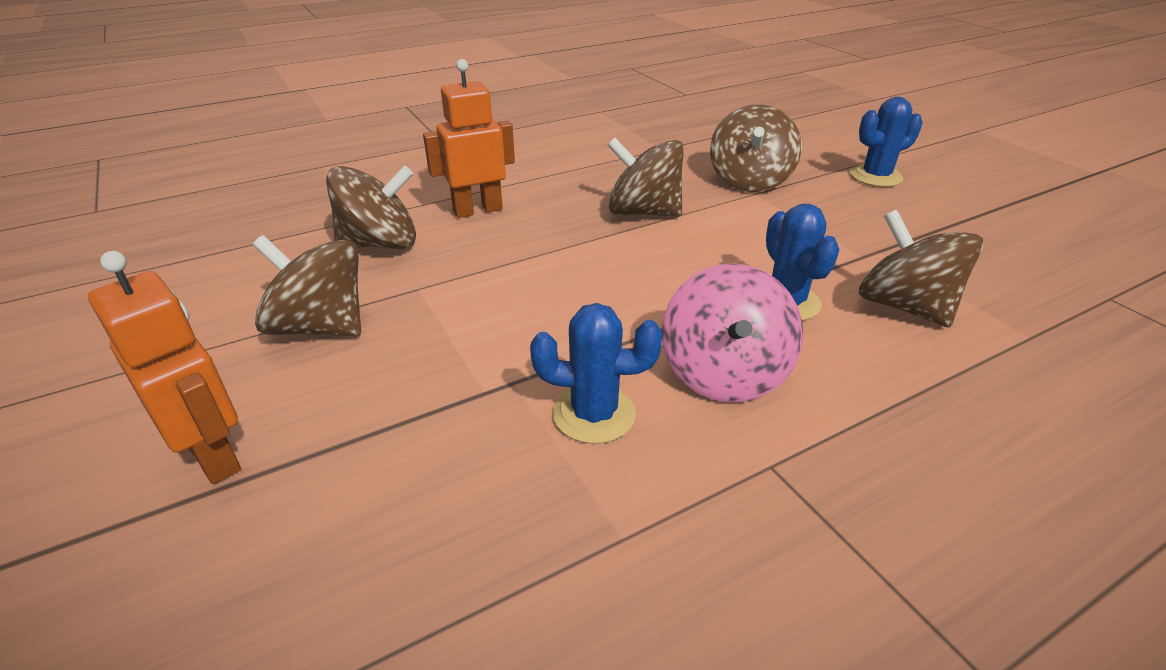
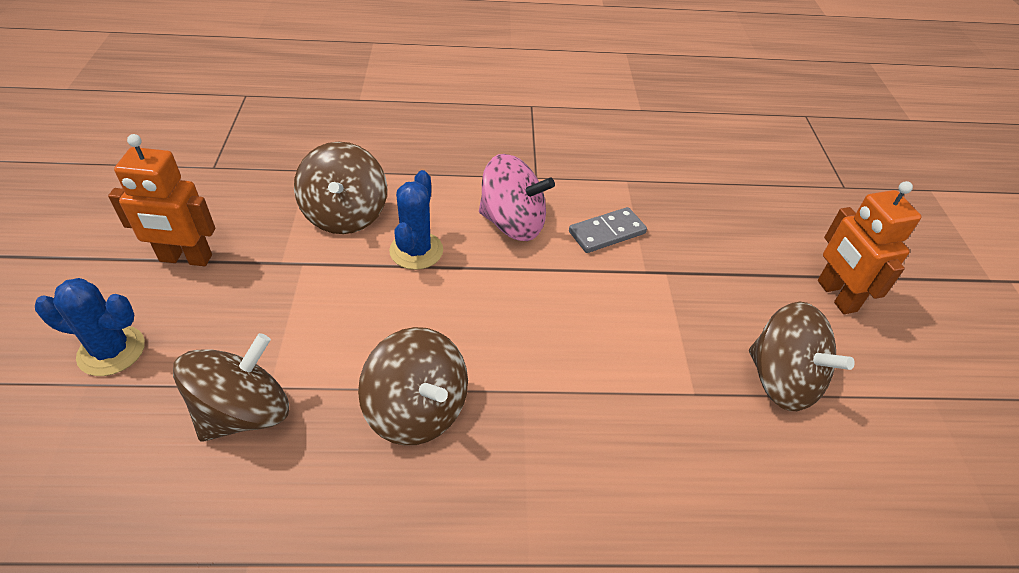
camera: 155 degrees left, 10 degrees up
(380, 244) = (726, 488): brown spinning top -> none
(477, 210) = (597, 510): orange robot -> orange robot (185, 259)
(594, 414) = (607, 232): blue cactus -> grey domino
(724, 373) = (512, 223): pink spinning top -> pink spinning top turned 75 degrees clockwise

